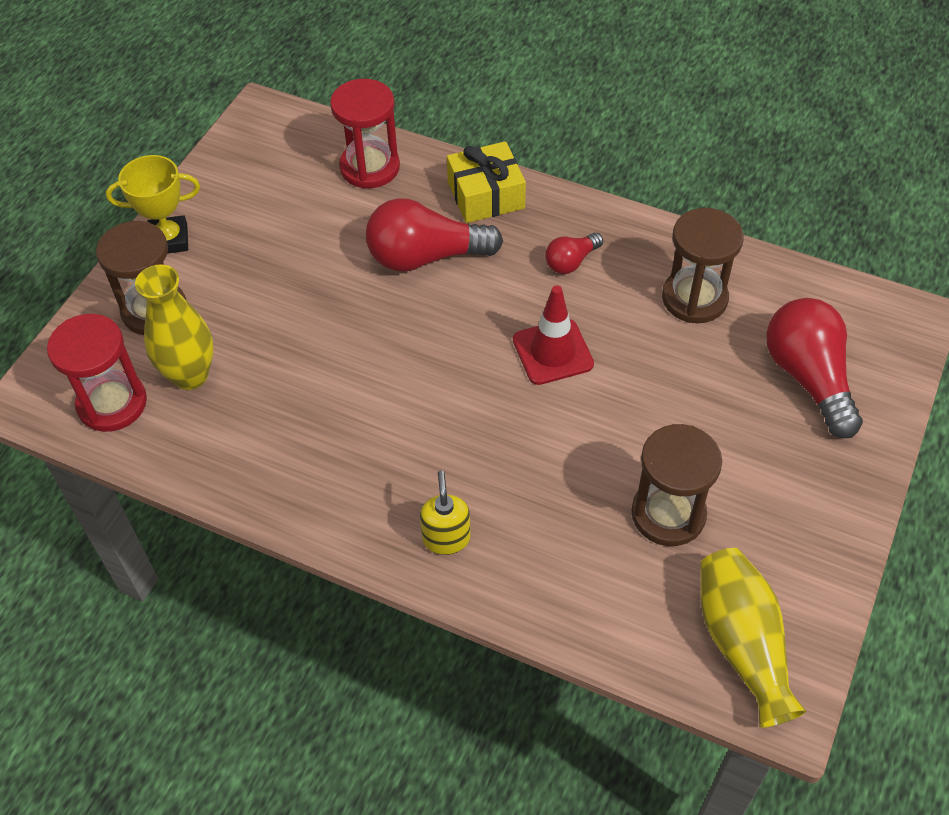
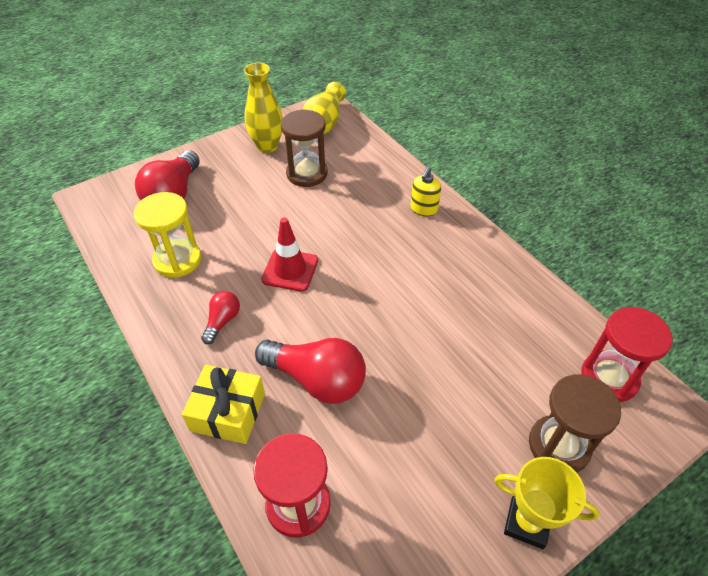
camera: 150 degrees left, 5 degrees down
(190, 375) = (542, 371): yellow vase -> yellow vase (267, 146)
(571, 262) = (222, 321): red light bulb -> red light bulb turned 60 degrees counterclockwise
(694, 298) = (177, 260): brown hourglass -> yellow hourglass

